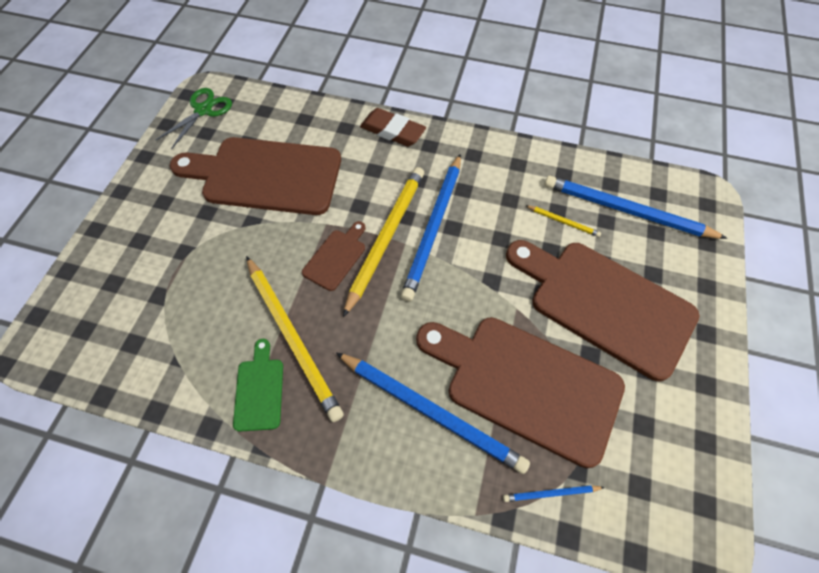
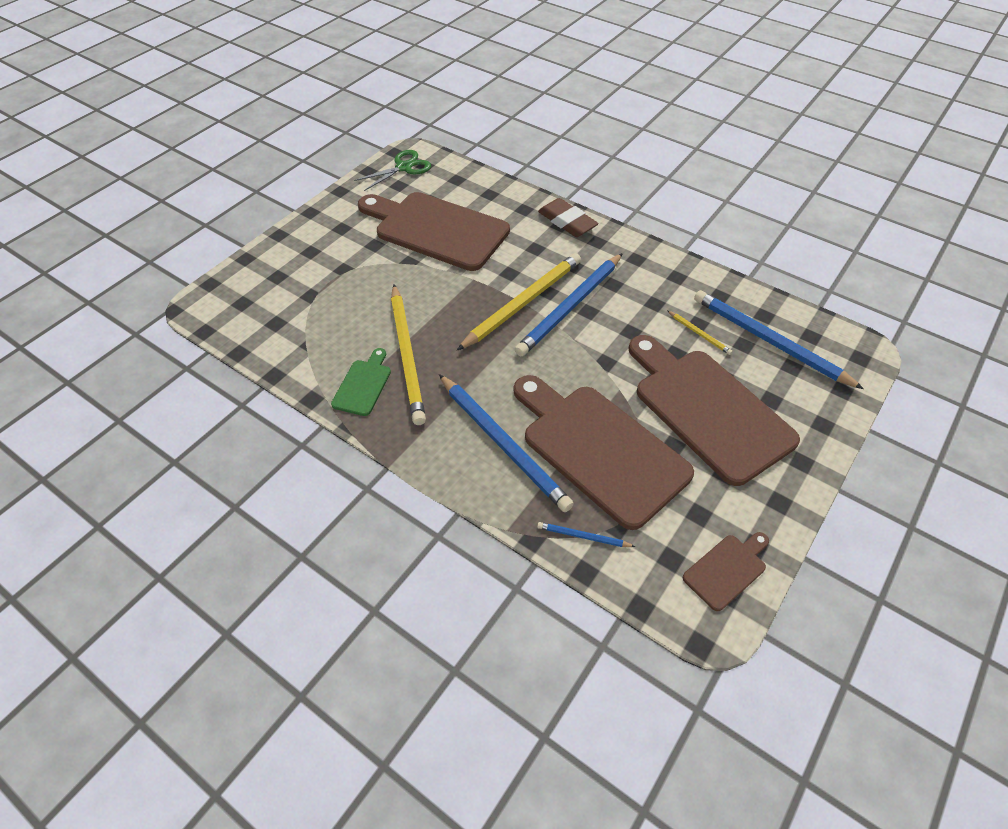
camera: 20 degrees right, 10 degrees down
(336, 257) = (471, 306): brown cutting board -> brown cutting board (727, 570)

